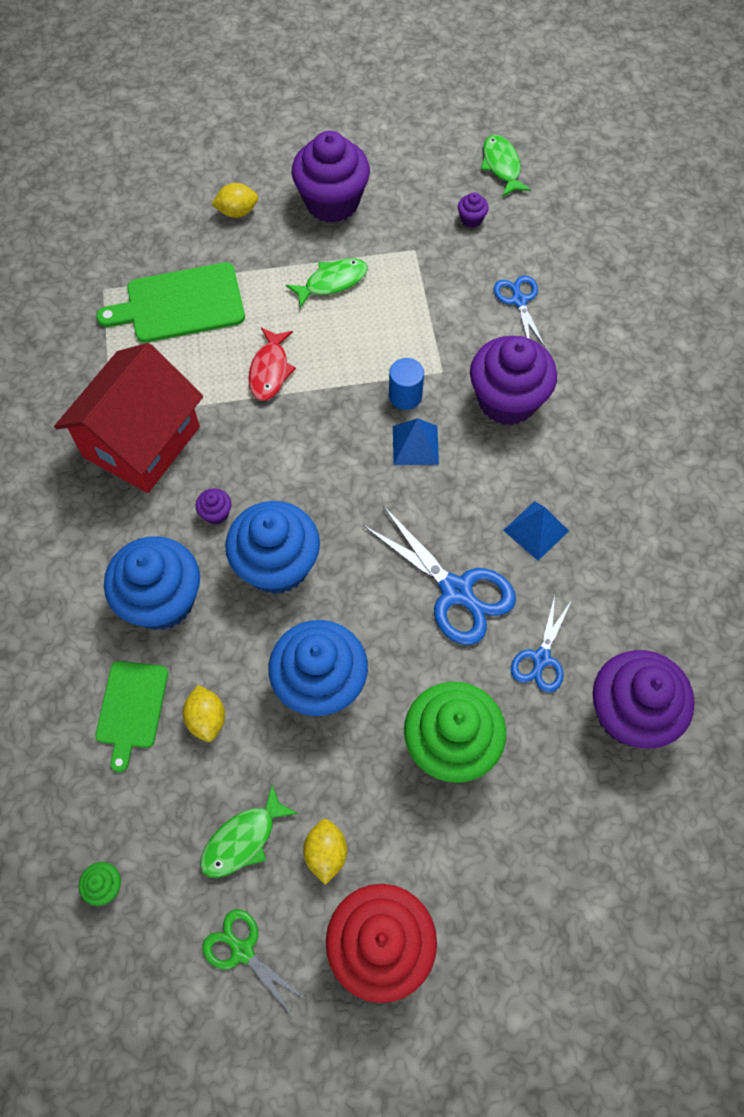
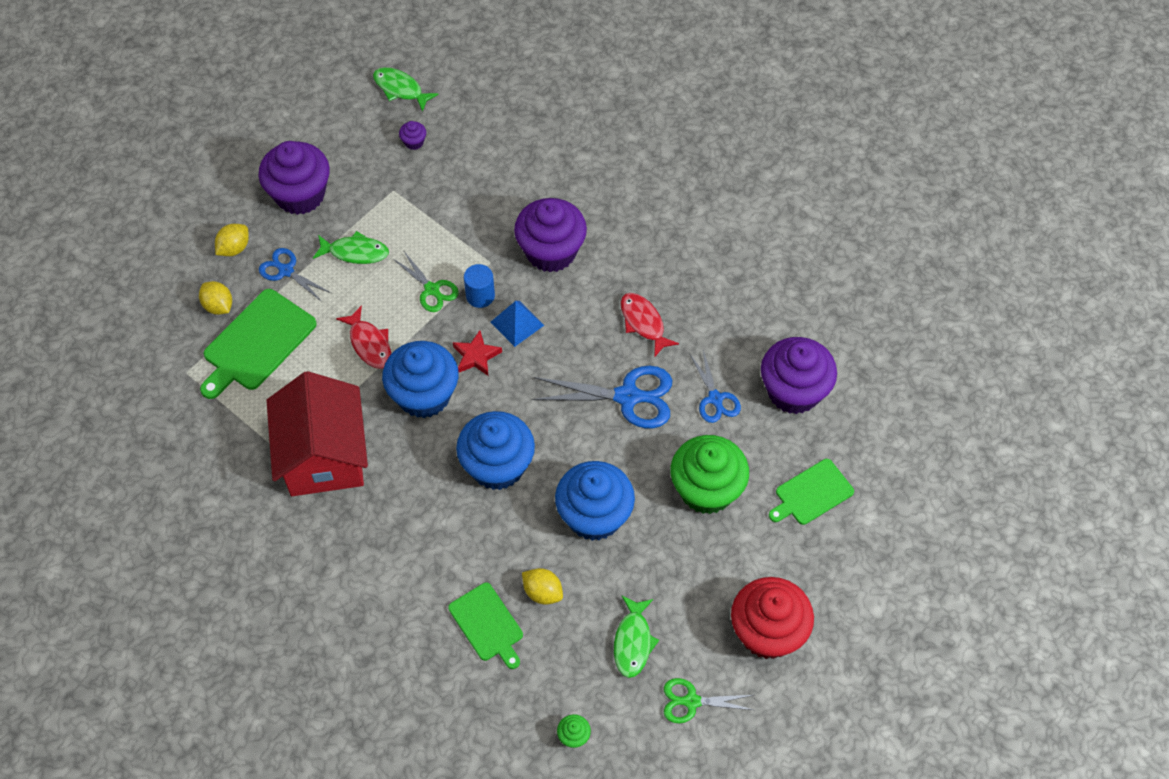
camera: 40 degrees left, 5 degrees down
(162, 600) = (441, 545): blue cupcake -> blue cupcake (424, 395)
(216, 513) = (424, 464): purple cupcake -> none
(326, 853) = (690, 609): yellow lemon -> yellow lemon (218, 306)
(332, 282) = (355, 252): green fish -> green fish turned 75 degrees clockwise
(351, 448) = (476, 356): none -> red star
(367, 360) = (432, 289): none -> green scissors
(519, 300) = (498, 178): blue scissors -> blue scissors (286, 271)
(536, 530) = (643, 323): blue pyramid -> red fish
(555, 835) = (812, 493): none -> green cutting board

